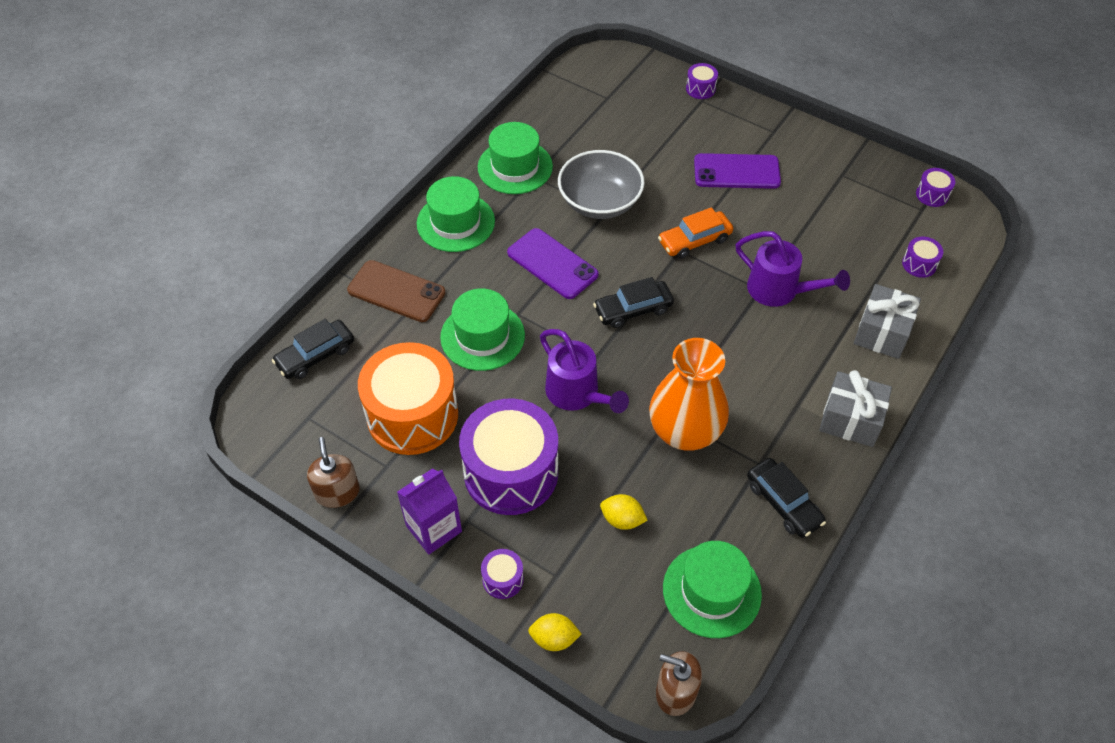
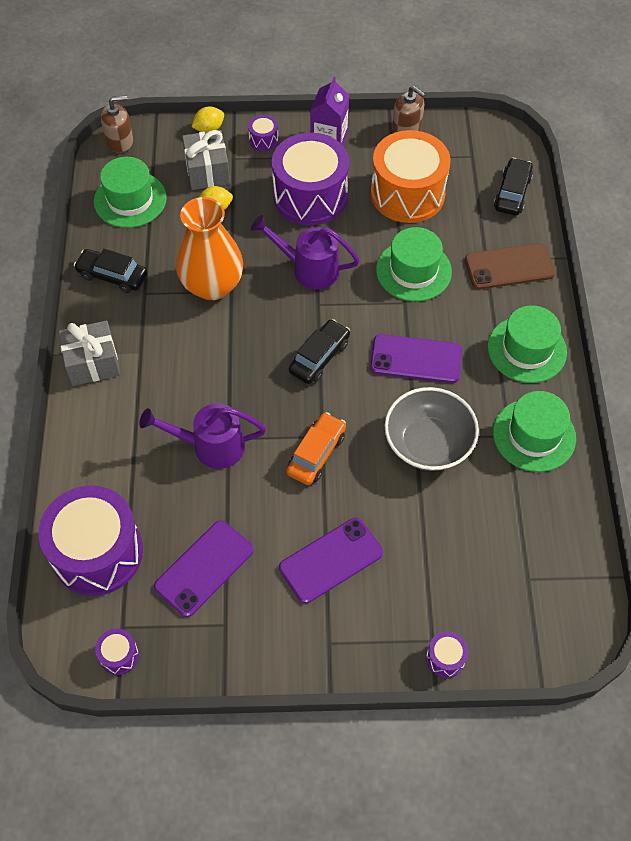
camera: 145 degrees right, 5 degrees up
(837, 213) = (204, 568): none -> purple phone
(882, 332) = (101, 456): grey gift -> grey gift (207, 171)
(919, 264) = (97, 552): purple drum -> purple drum, size x2.44

